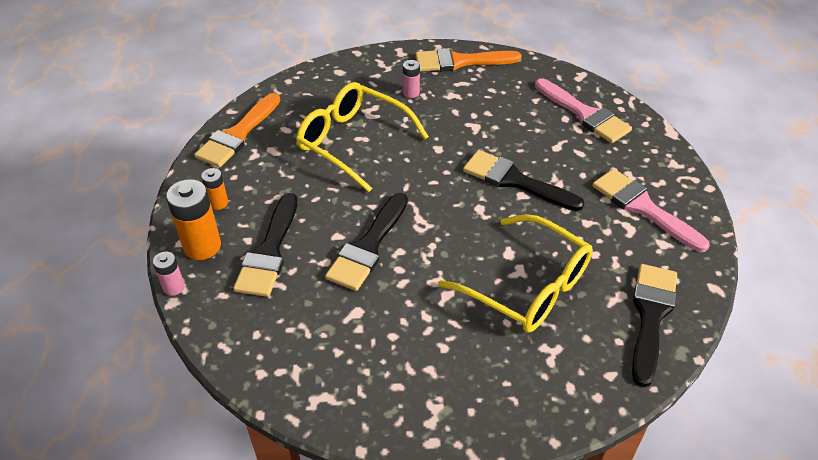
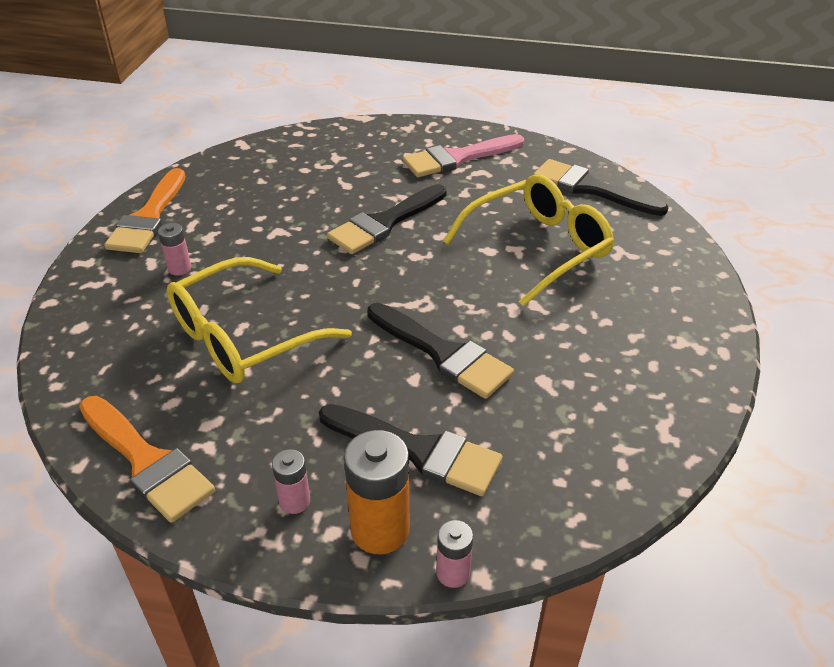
camera: 75 degrees left, 5 degrees down
(218, 203) = (294, 501): orange battery -> pink battery
(584, 114) = (306, 156): pink brush -> none

